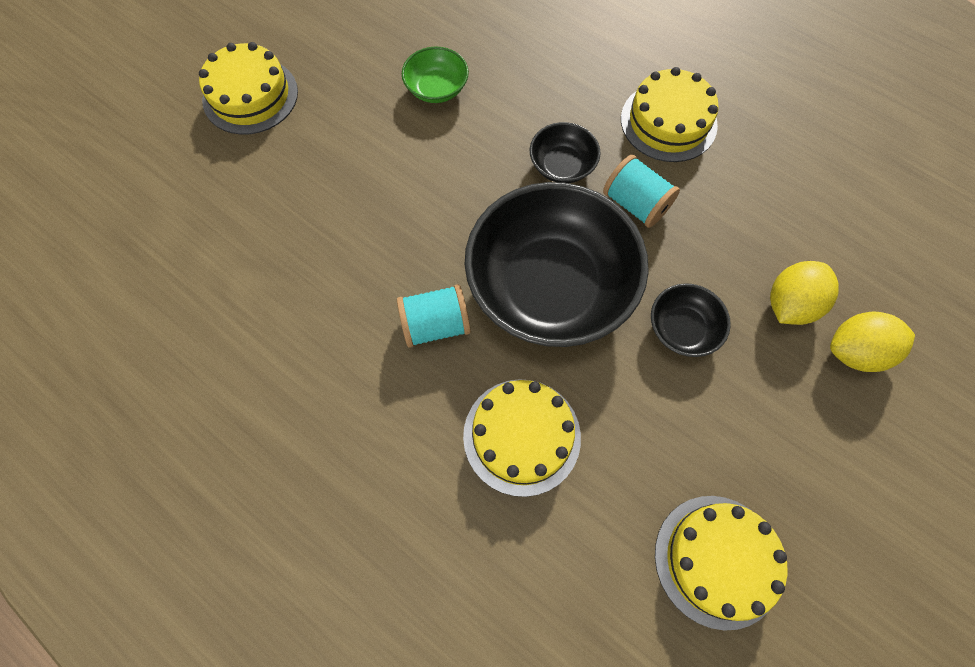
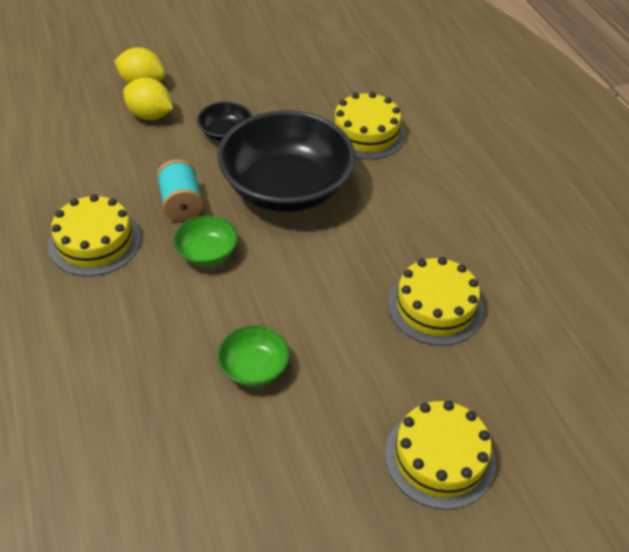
camera: 150 degrees left, 20 degrees down
(436, 325) = (380, 203): turquoise spool -> none
(562, 165) = (207, 252): black bowl -> green bowl
(717, 560) = (305, 56): yellow cake -> yellow cake (435, 306)
(790, 304) = (150, 115): yellow lemon -> yellow lemon turned 45 degrees clockwise

